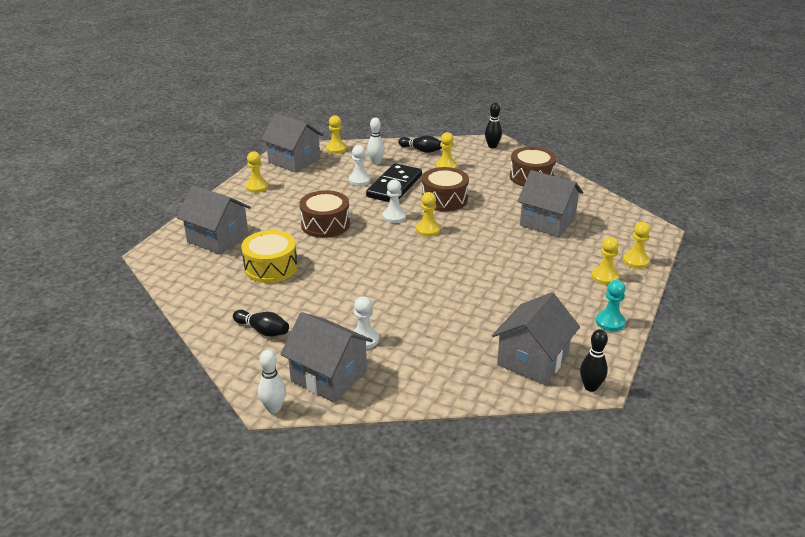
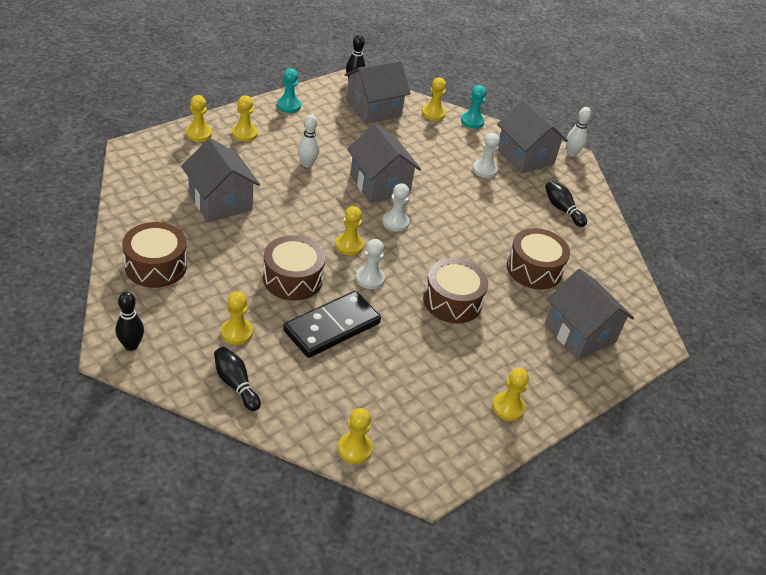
camera: 160 degrees left, 10 degrees up
(271, 267) = (534, 269): yellow drum -> brown drum
(294, 160) = (432, 447): grey house -> grey house (379, 184)
(359, 180) = (367, 358): white pawn -> white pawn (395, 222)
(376, 162) = (319, 387): white bowling pin -> white bowling pin (307, 164)
(417, 397) = (472, 121): none -> turquoise pawn
(467, 386) = (433, 114): none -> yellow pawn

